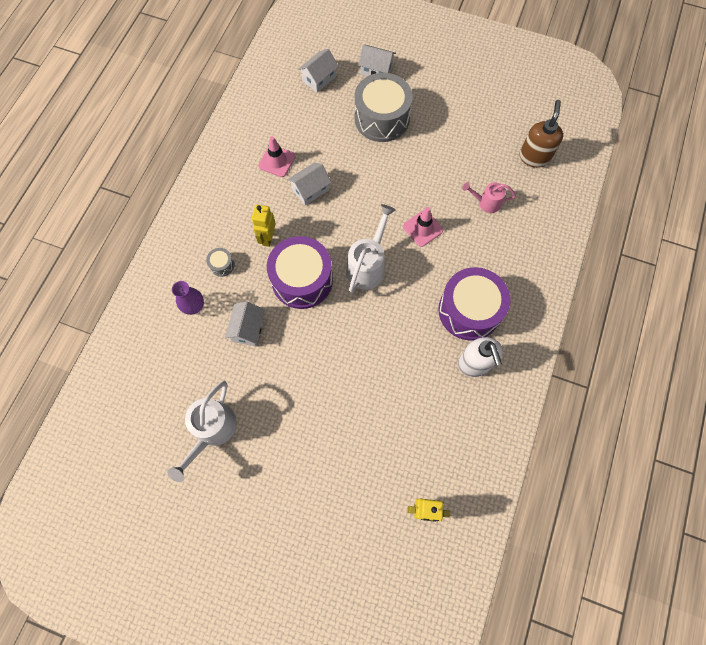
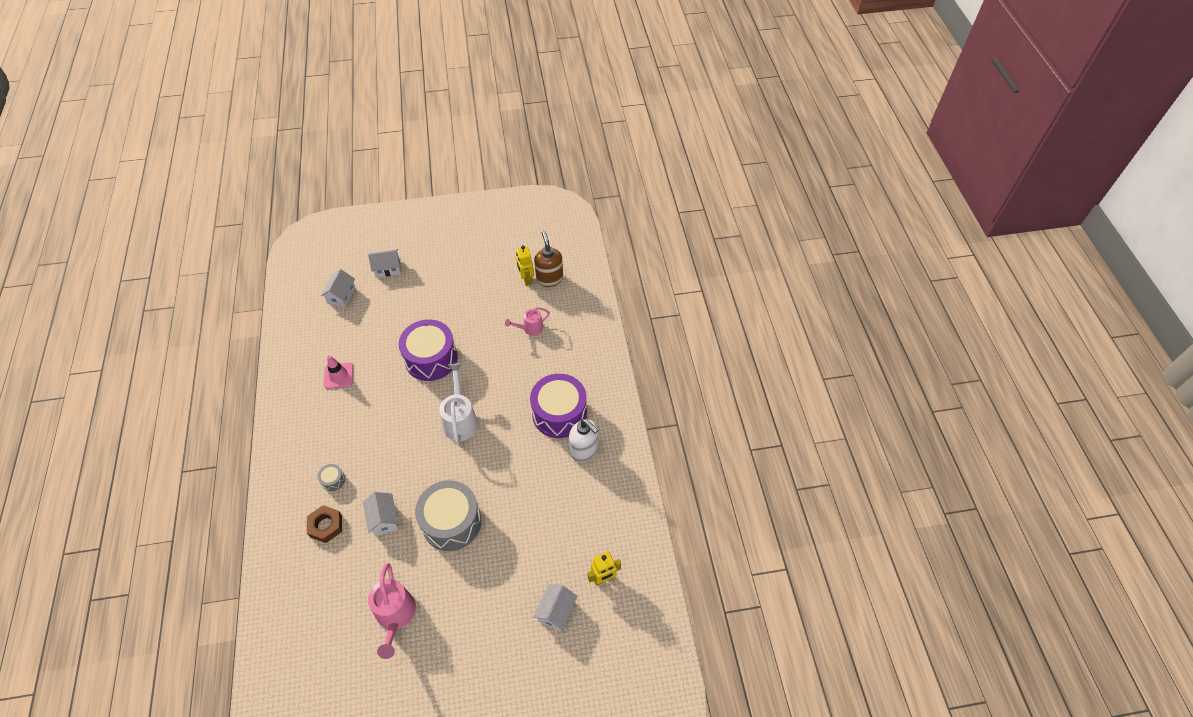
camera: 30 degrees left, 15 degrees down
(194, 307) = (326, 526): purple vase -> brown nut
(212, 431) = (395, 616): white watering can -> pink watering can
(268, 238) = (363, 439): yellow robot -> yellow robot (526, 279)
(302, 280) = (410, 458): purple drum -> purple drum (431, 358)
(310, 190) = (380, 385): white house -> white house (556, 611)
(381, 118) = (412, 303): grey drum -> grey drum (451, 522)
(422, 228) = (490, 371): pink traffic cone -> none

